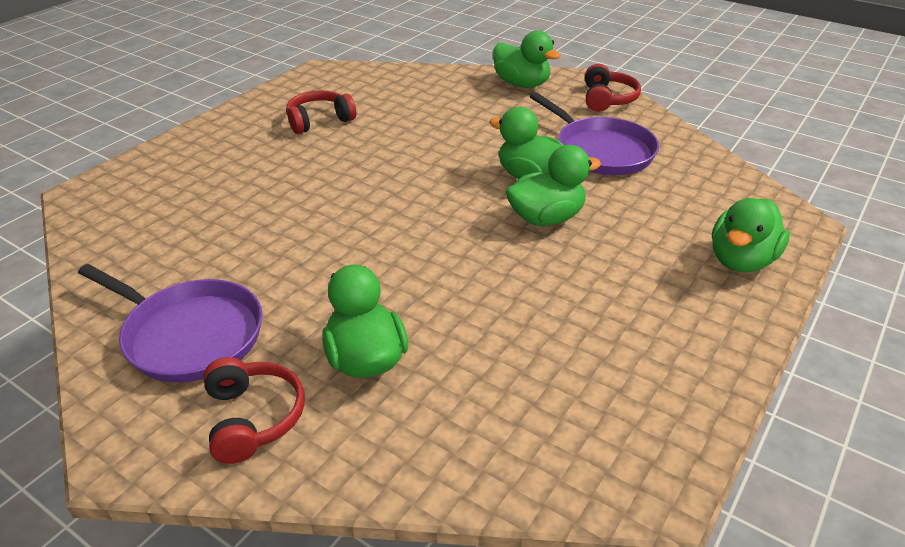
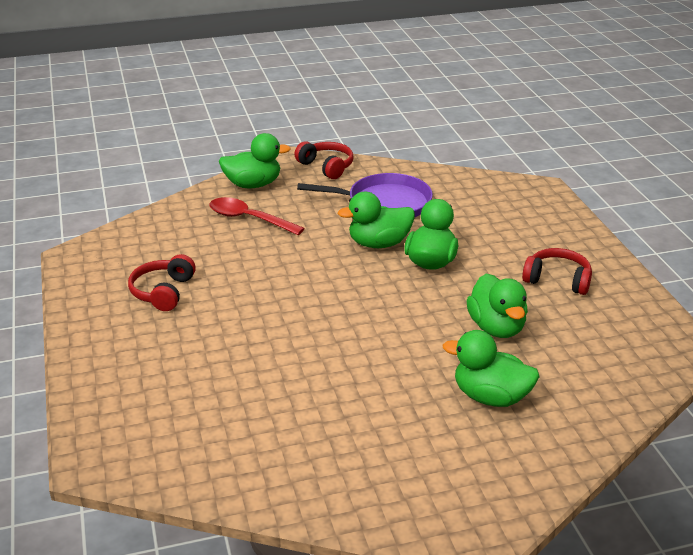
camera: 50 degrees left, 5 degrees down
(189, 335) = (380, 465): purple pan -> none
(253, 418) = (499, 466): red headphones -> red headphones (557, 280)
(469, 105) = (249, 219): none -> red spoon
(741, 260) = (551, 224): green duck -> green duck (496, 327)

